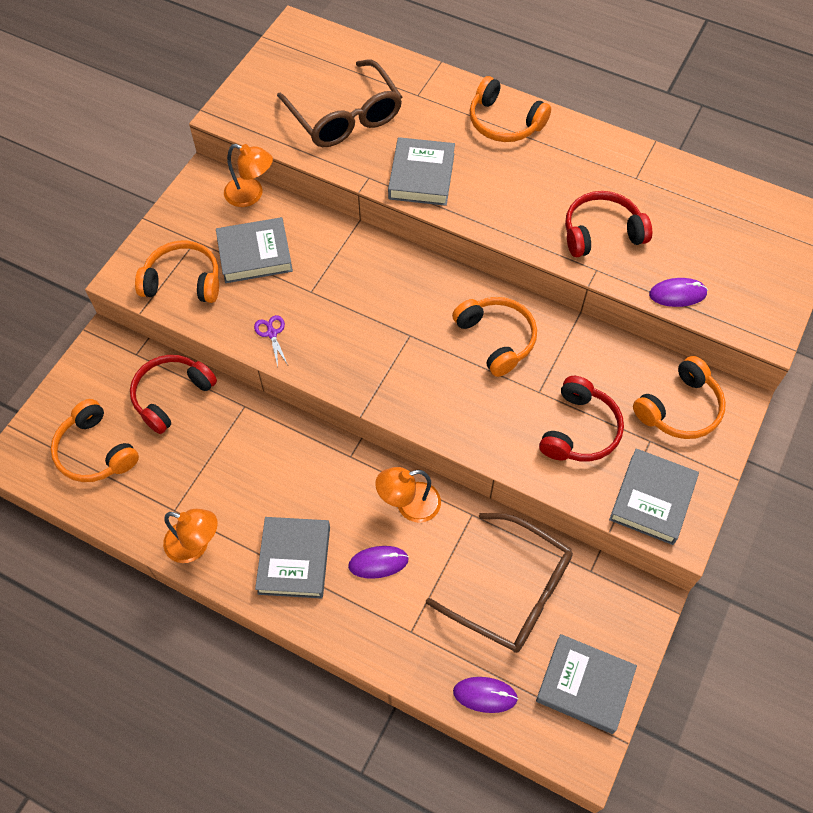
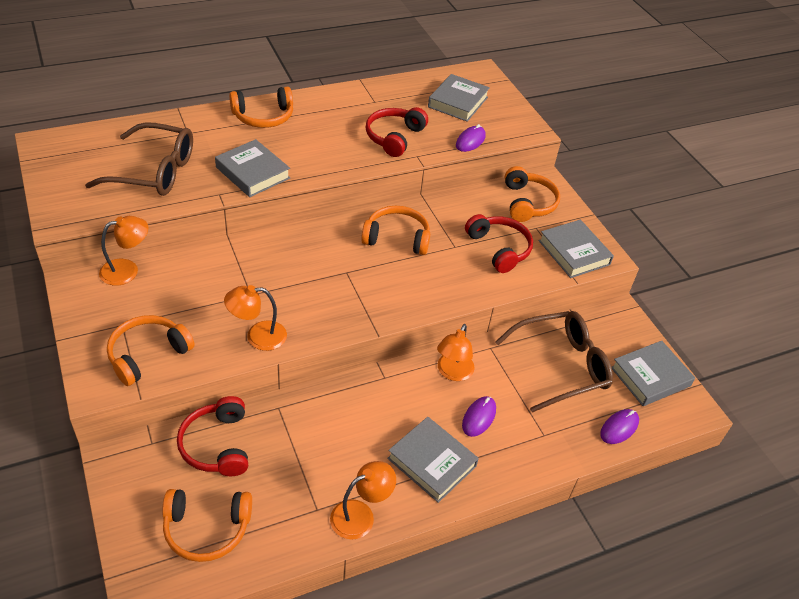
camera: 55 degrees left, 15 degrees down
(255, 254) = (180, 301): grey book -> grey book (458, 102)
(271, 333) = (258, 336): purple scissors -> orange lamp

